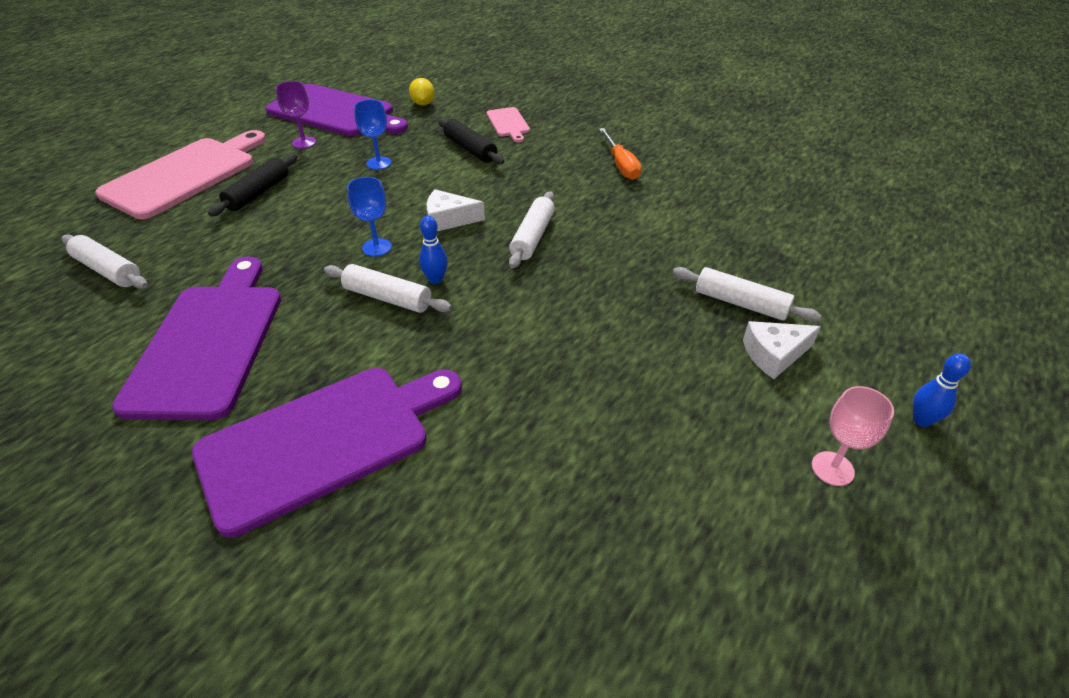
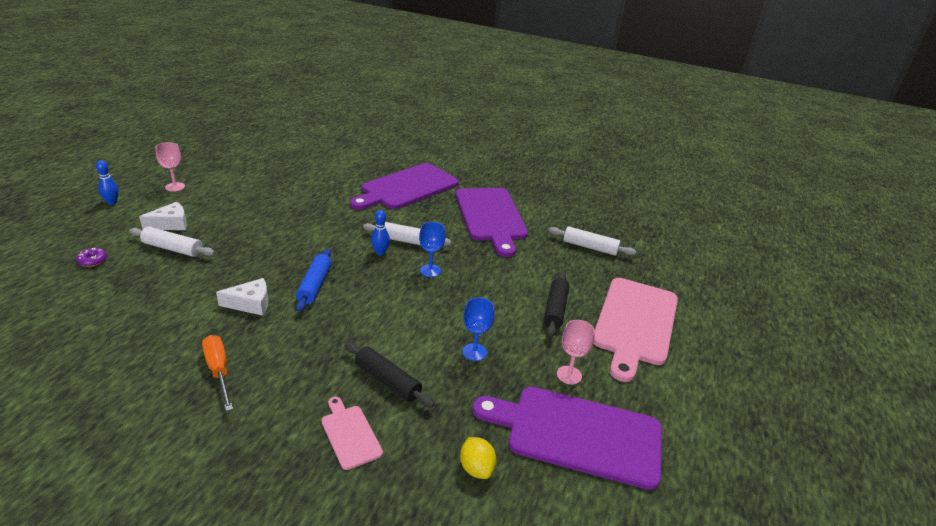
camera: 165 degrees right, 10 degrees down
(304, 142) = (569, 375): purple goblet -> pink goblet
(449, 219) = (385, 296): white cheese -> white cheese (250, 304)
(533, 237) = (314, 285): white rolling pin -> blue rolling pin
(838, 289) = (92, 261): none -> purple donut

